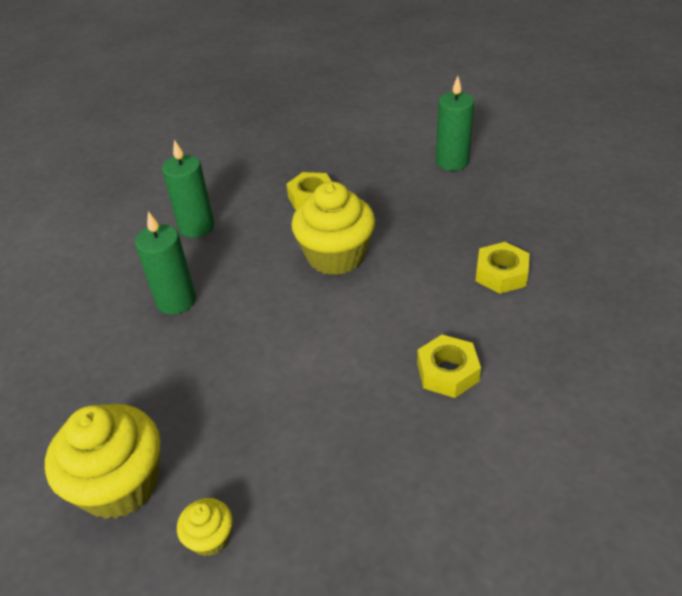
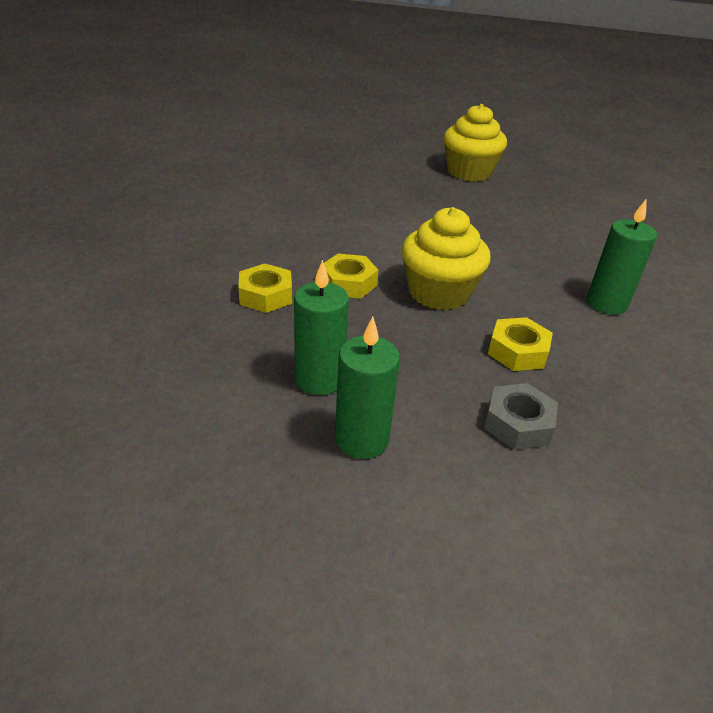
camera: 155 degrees right, 5 degrees down
(176, 301) = (544, 246): green candle -> green candle (319, 379)
(210, 538) = (404, 163): yellow cupcake -> none
(351, 158) = (518, 424): none -> grey nut
(447, 372) = (299, 228): yellow nut -> yellow nut (348, 283)

